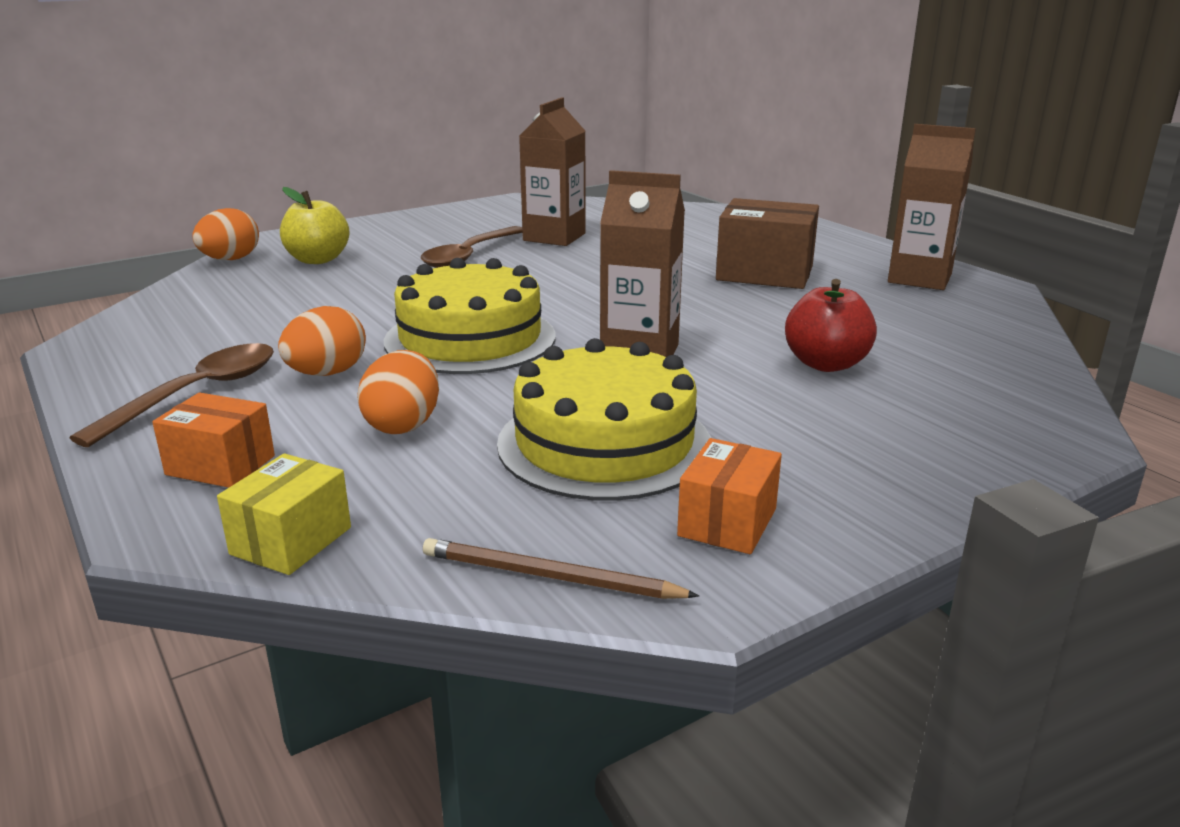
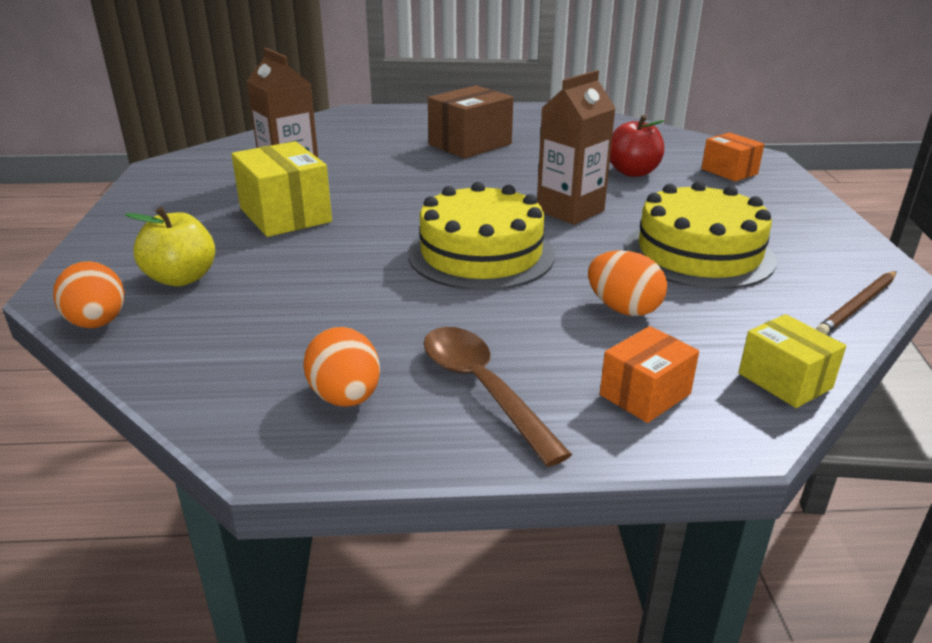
camera: 60 degrees left, 5 degrees up
(327, 373) = (495, 321): orange egg -> orange egg (345, 397)
(469, 256) = (285, 215): brown spoon -> yellow box
(727, 522) = (814, 247): orange box -> orange box (729, 171)
(919, 278) = (530, 117): brown carton -> none

